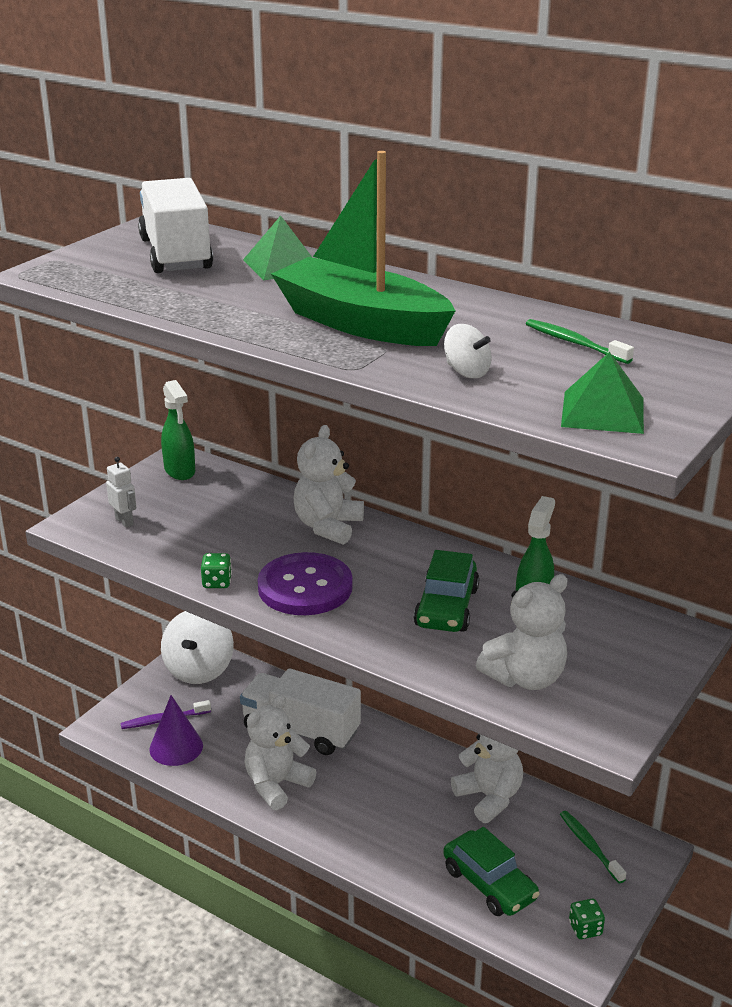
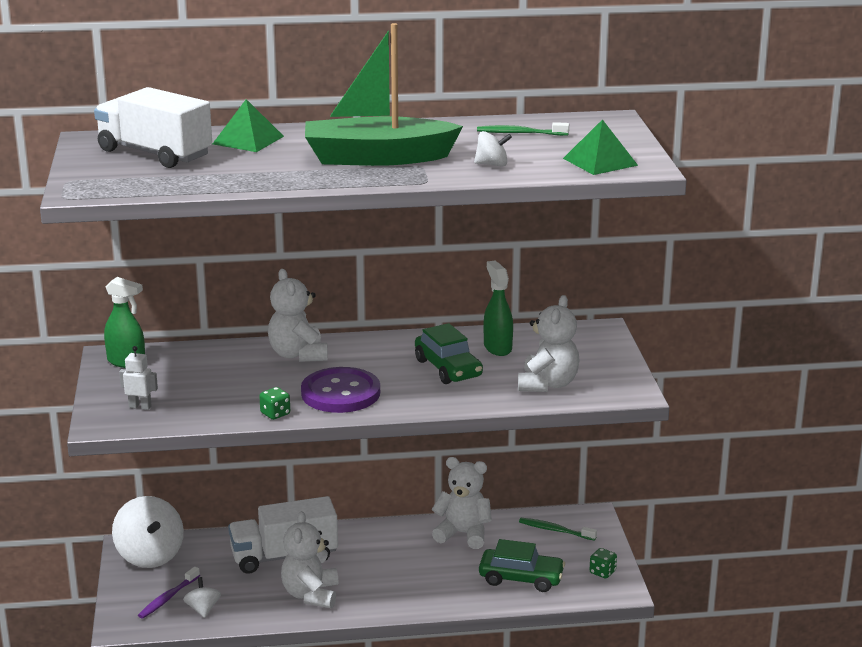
camera: 40 degrees left, 5 degrees down
(176, 747) = (203, 609): purple cone -> white spinning top

